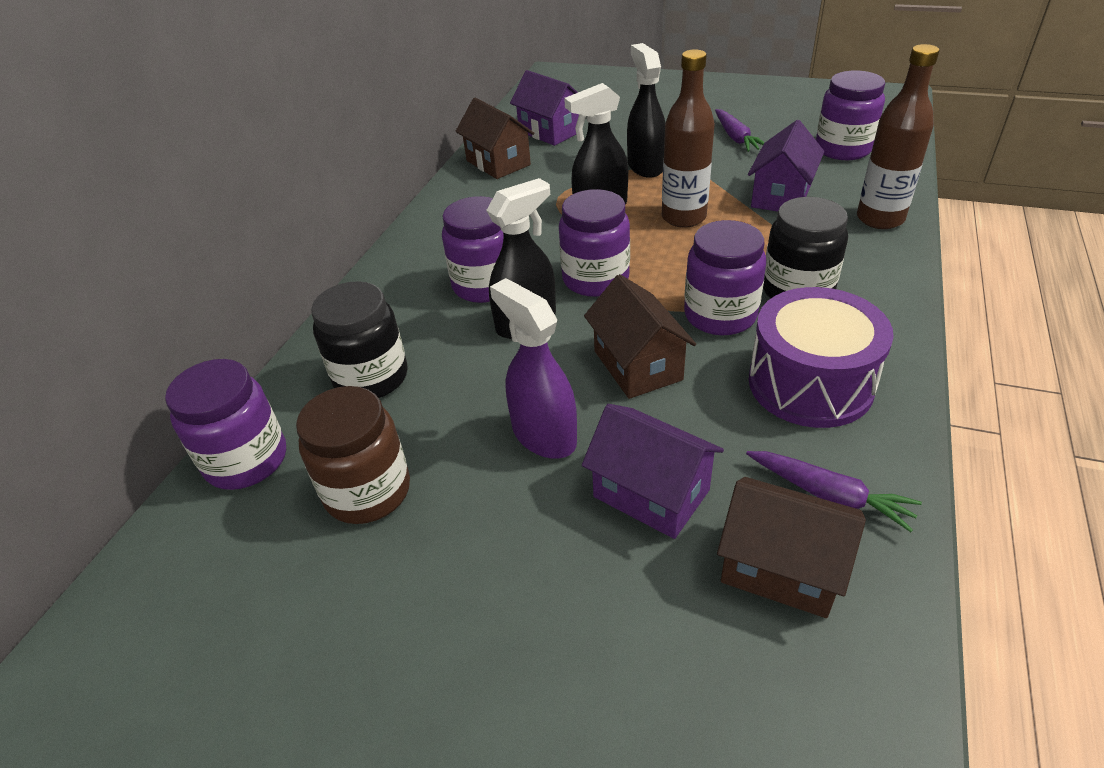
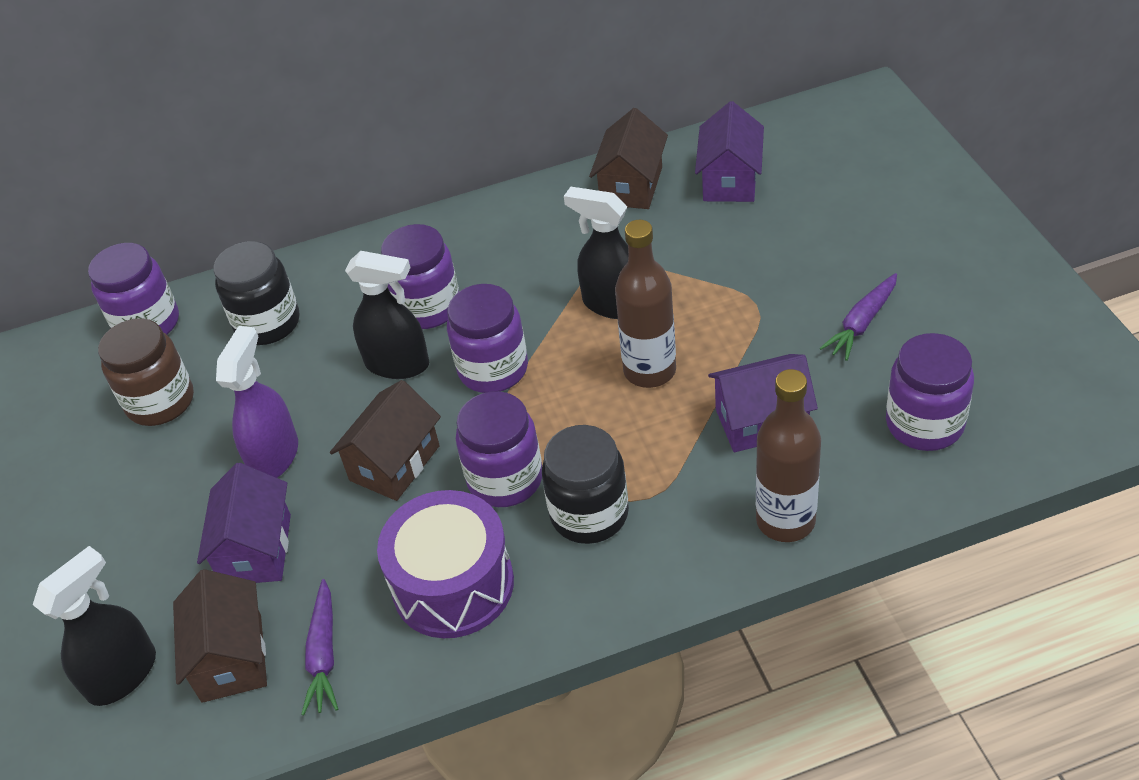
camera: 55 degrees right, 5 degrees up
(645, 166) = (726, 289): black spray bottle -> black spray bottle (123, 674)

